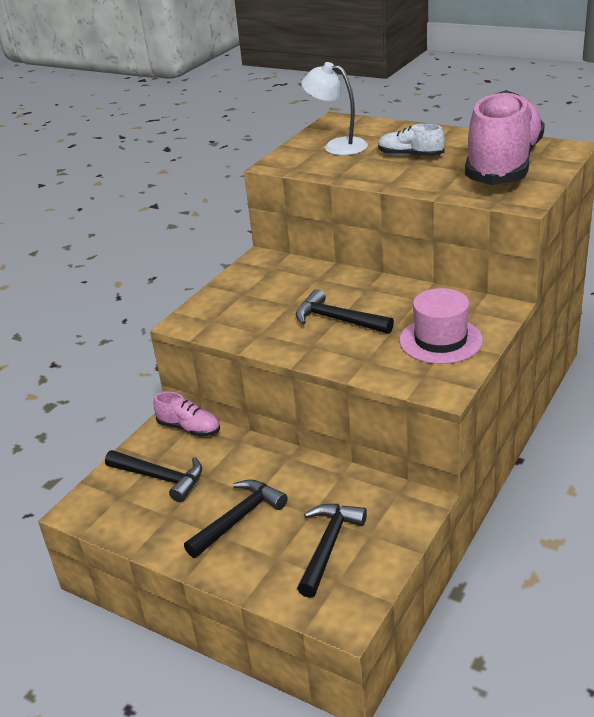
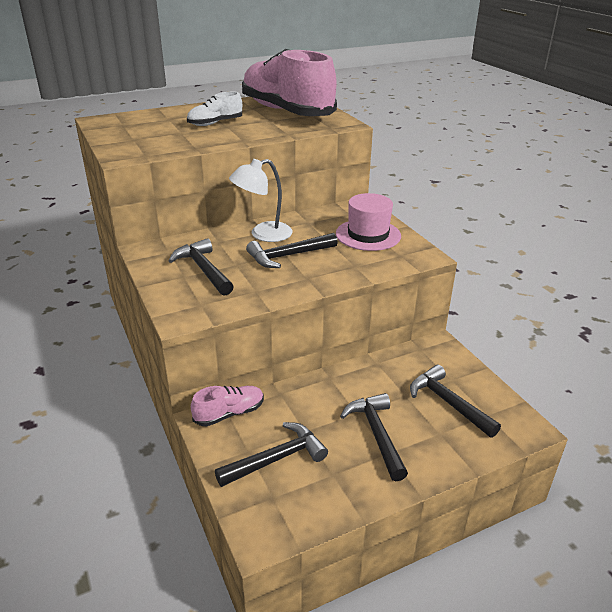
camera: 60 degrees left, 0 degrees up
(263, 296) = (204, 269): none -> black hammer
(337, 146) = (144, 133): white lamp -> white lamp (263, 234)

